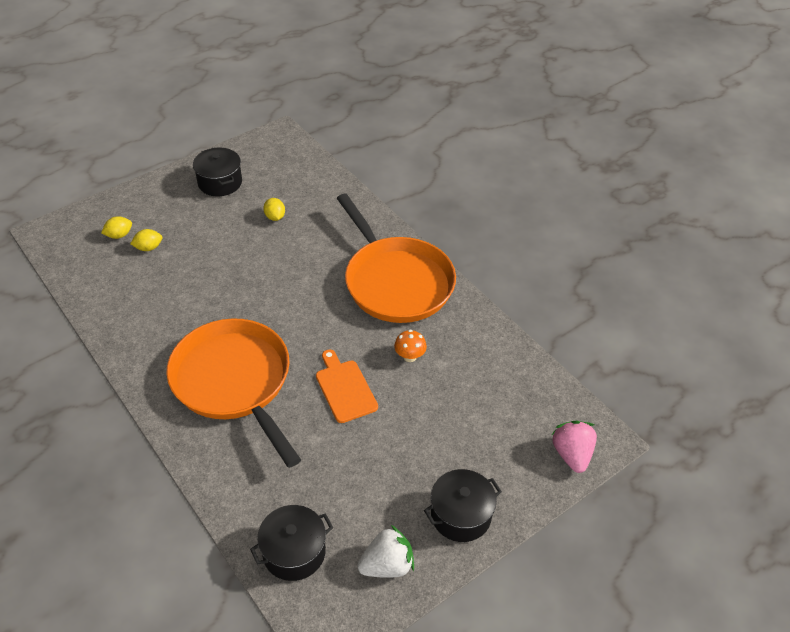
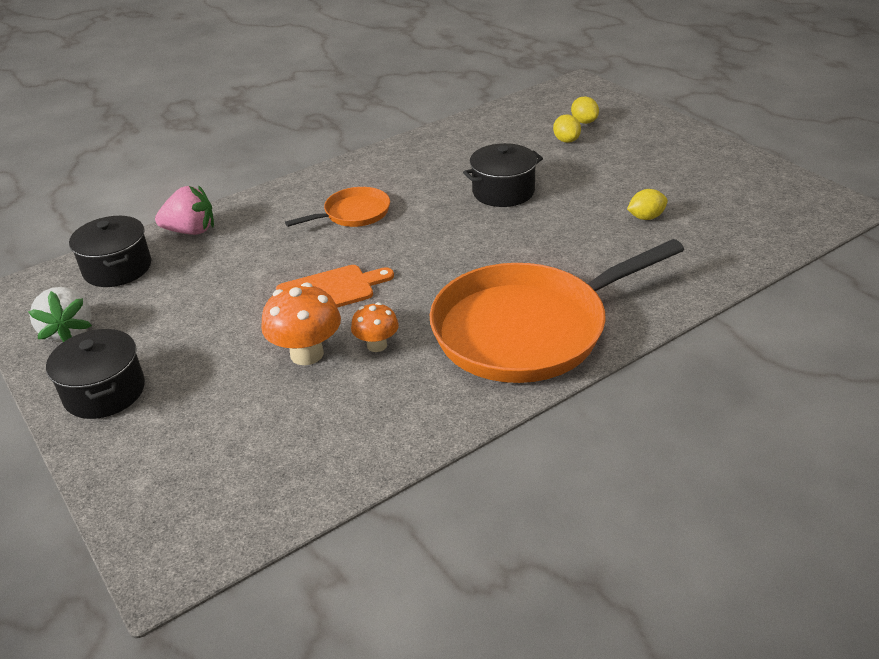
camera: 95 degrees right, 10 degrees down
(220, 182) = (704, 171): black pot -> black pot (503, 192)
(234, 382) = (353, 214): orange pan -> orange pan, size x0.47
(418, 394) = (307, 354): none -> orange mushroom
(572, 454) = (154, 518): pink strawberry -> pink strawberry (191, 231)

